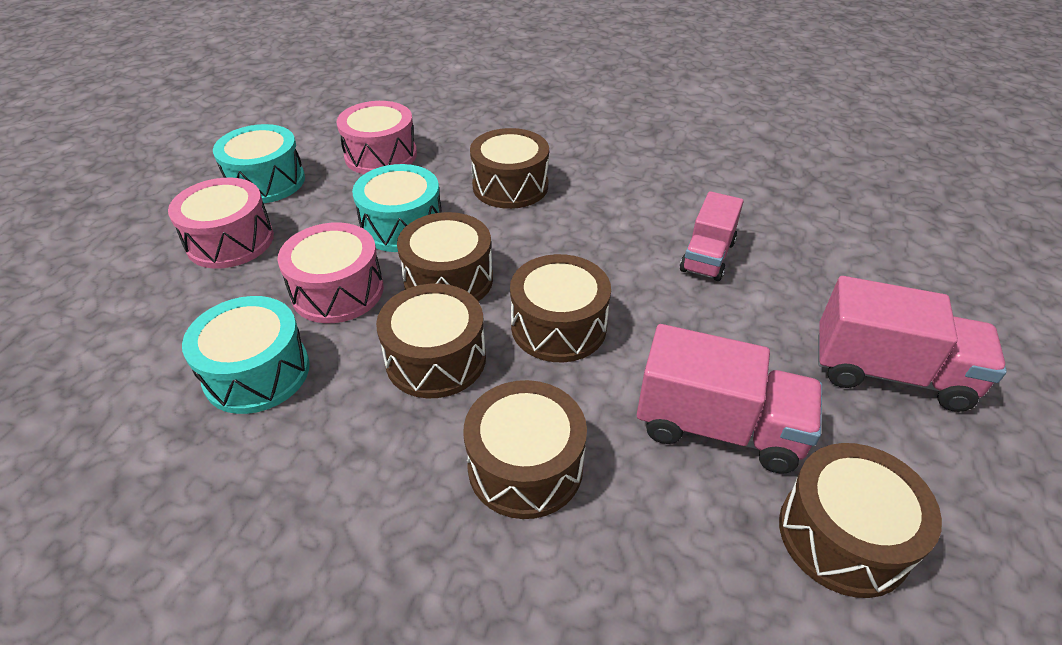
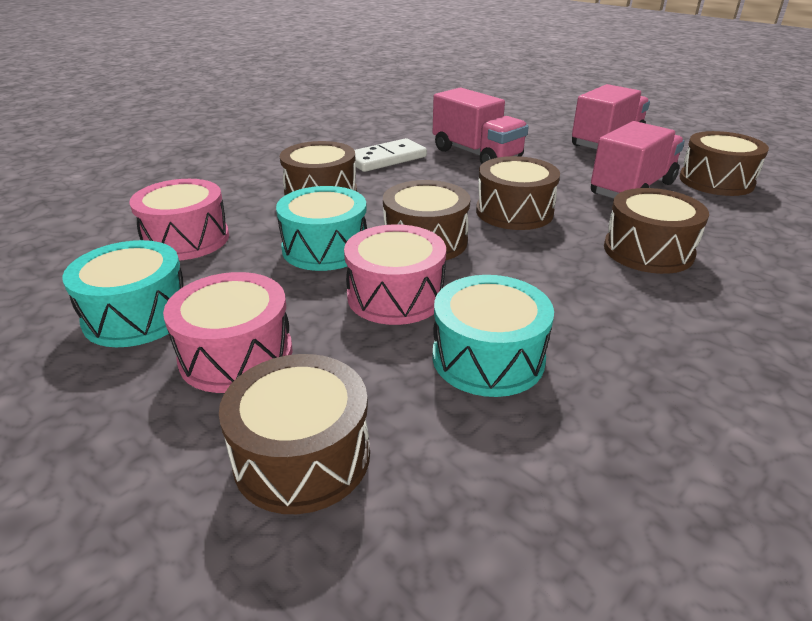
camera: 65 degrees left, 10 degrees down
(436, 359) = (522, 263): brown drum -> brown drum (302, 456)
(629, 196) = (386, 159): none -> white domino
(707, 256) = (476, 154): pink truck -> pink truck, size x1.50

